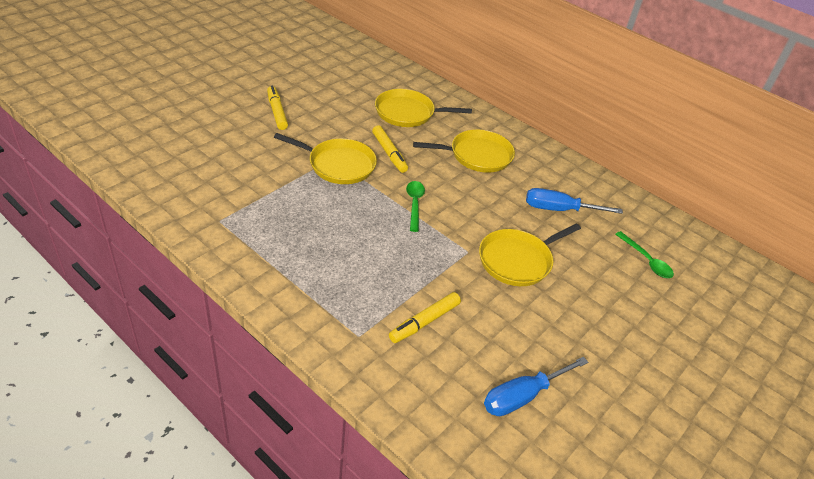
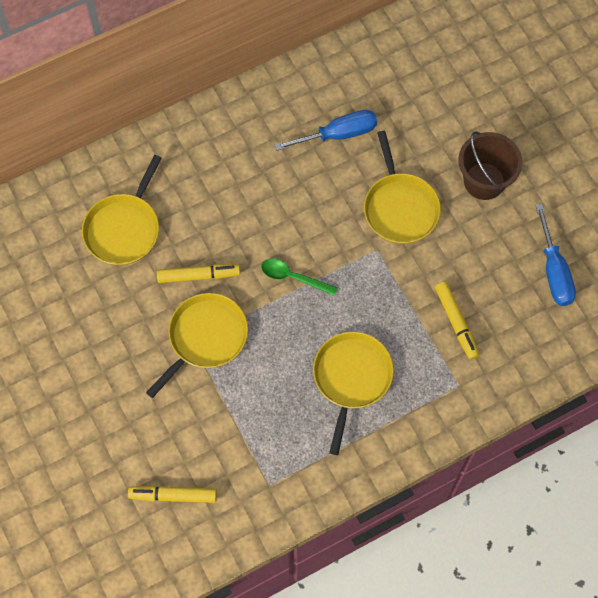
camera: 65 degrees left, 25 degrees up
(277, 112) = (81, 384): yellow marker -> yellow marker (174, 496)
(477, 155) = (227, 180): yellow pan -> yellow pan (351, 378)
(559, 209) = (338, 134): blue screwdriver -> blue screwdriver turned 135 degrees counterclockwise
(584, 317) = (484, 181): none -> brown bucket
(646, 260) = (429, 88): green spoon -> none

